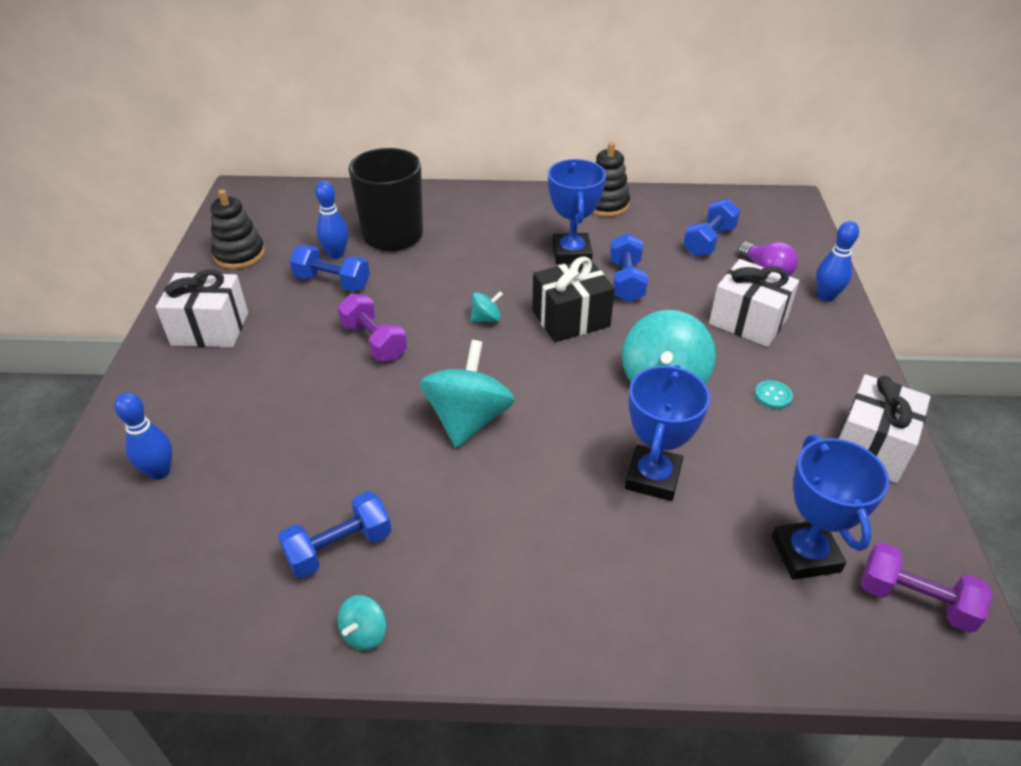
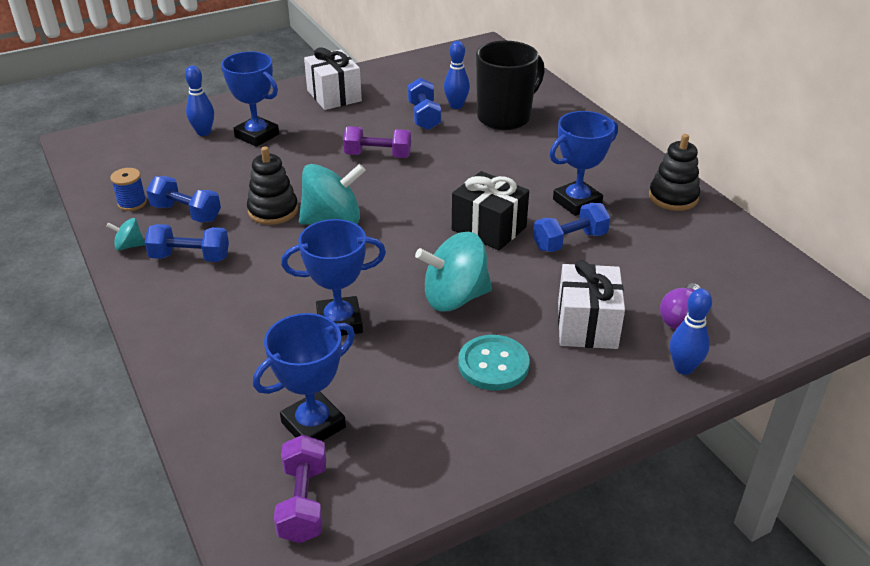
camera: 60 degrees right, 5 degrees down
(225, 423) = (257, 135): none -> blue trophy
(239, 254) = (416, 74): black stacking toy -> black stacking toy (273, 210)
(261, 602) = (132, 203): none -> blue spool
(374, 341) = (378, 155): purple dumbbell -> purple dumbbell turned 75 degrees clockwise
(486, 319) = (448, 191): turquoise spinning top -> none
(709, 241) = (688, 271): blue dumbbell -> blue dumbbell (190, 257)
(773, 395) = (493, 364): turquoise button -> turquoise button, size x1.93
(871, 447) = (476, 442): white gift -> none

